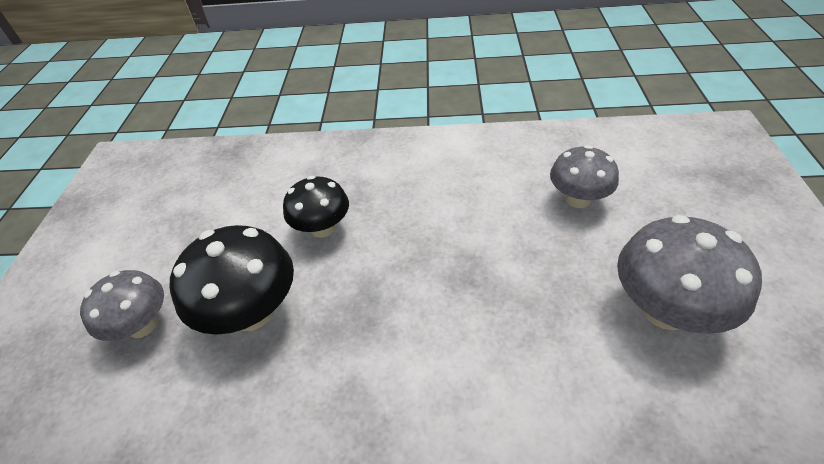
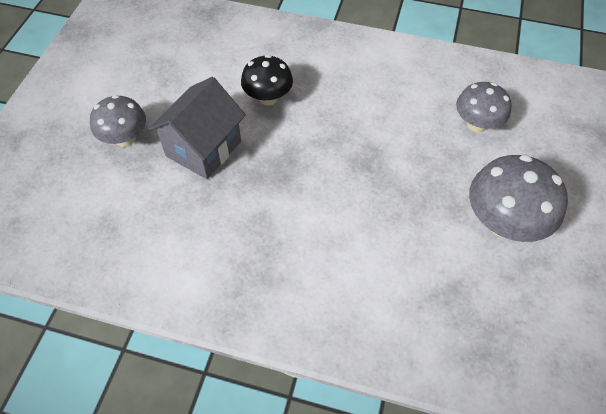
camera: 10 degrees right, 10 degrees up
(252, 312) = (203, 148): black mushroom -> grey house

